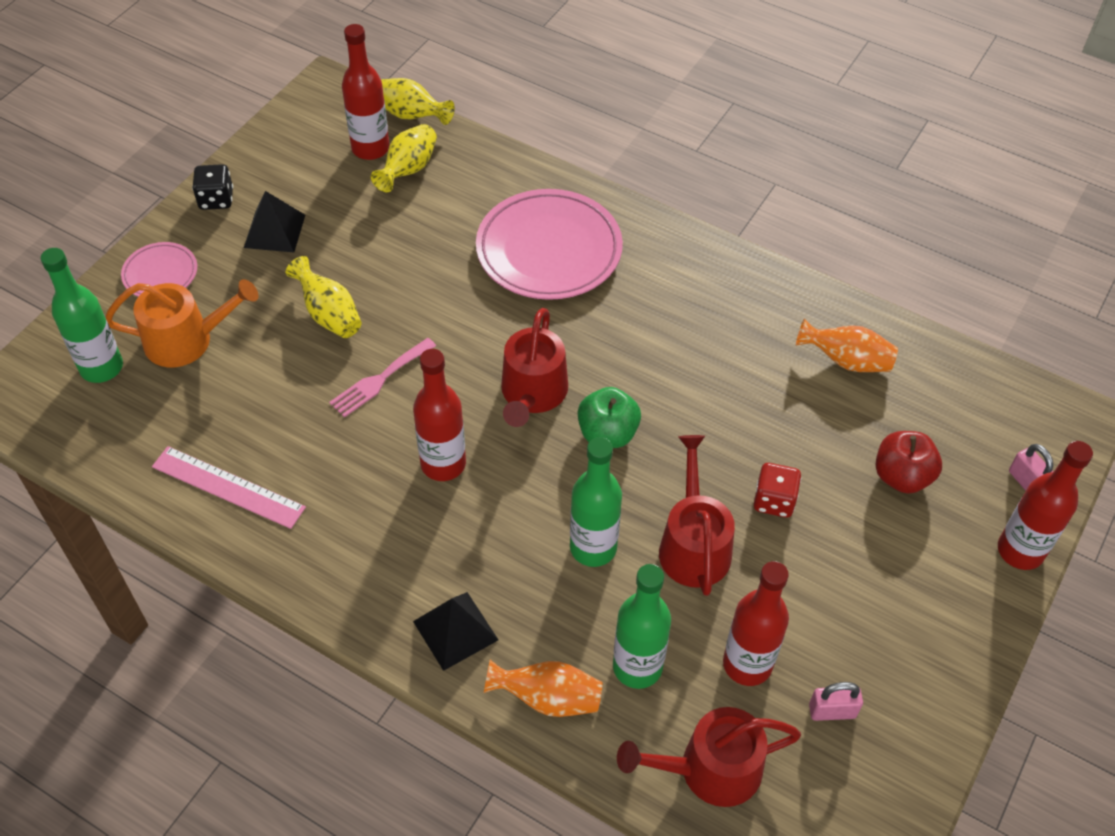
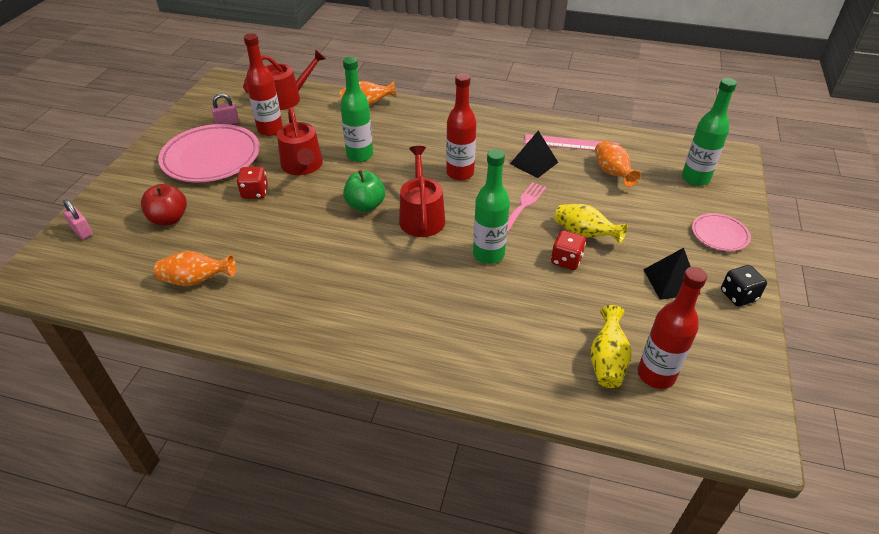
camera: 165 degrees right, 10 degrees down
(187, 340) = (661, 201): orange watering can -> none
(212, 407) = (612, 173): none -> orange vase
(377, 284) = (566, 260): none -> red dice
(411, 115) = (646, 424): yellow vase -> none
(455, 630) = (420, 117): black pyramid -> black pyramid (534, 163)
(549, 250) = (448, 314): pink plate -> pink plate (211, 158)
(637, 667) = (326, 120): green bottle -> green bottle (488, 254)
(1020, 551) = (102, 197): red bottle -> none

